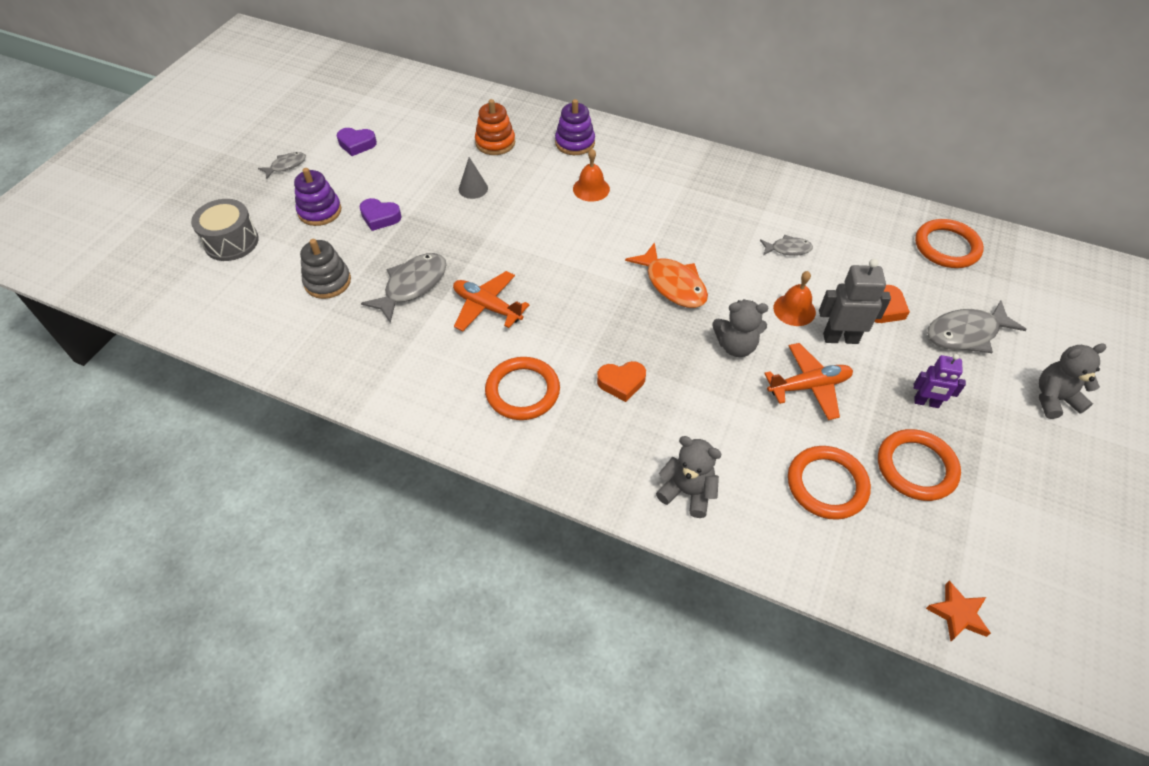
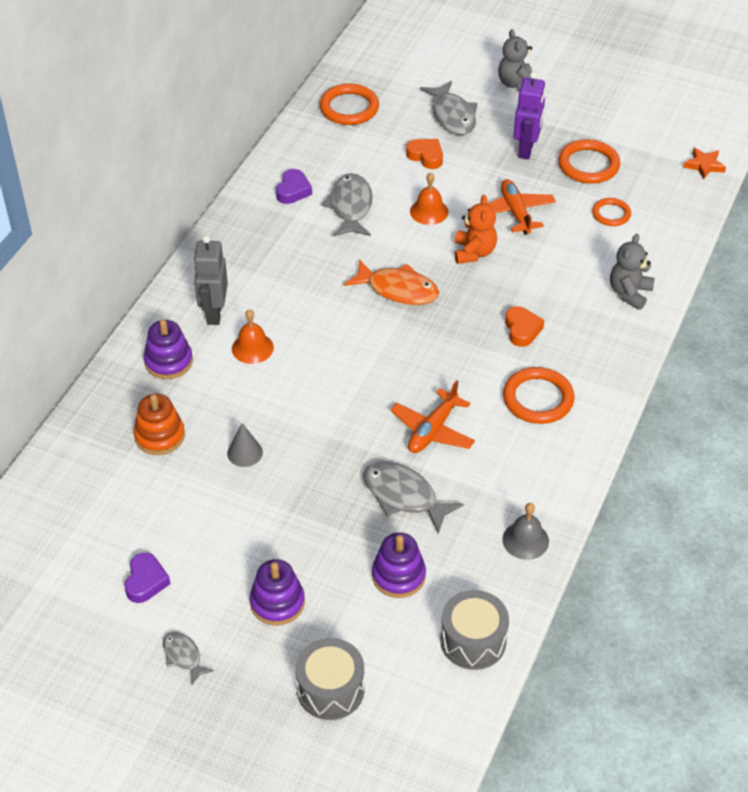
camera: 90 degrees left, 5 degrees down
(248, 329) = (473, 640): none -> grey drum
(327, 282) = (398, 576): grey stacking toy -> purple stacking toy
(346, 371) = (525, 540): none -> grey bell
(380, 217) = (291, 538): purple heart -> purple heart (293, 190)
(673, 284) = (398, 289): orange fish -> orange fish turned 60 degrees clockwise
(736, 346) = (474, 252): grey teddy bear -> orange teddy bear
(788, 249) = (350, 207): grey fish -> grey fish, size x1.78
(827, 485) = (611, 214): orange ring -> orange ring, size x0.61
(840, 338) = (461, 187): grey robot -> grey robot (214, 313)
(926, 403) = (526, 150): purple robot -> purple robot, size x1.51

